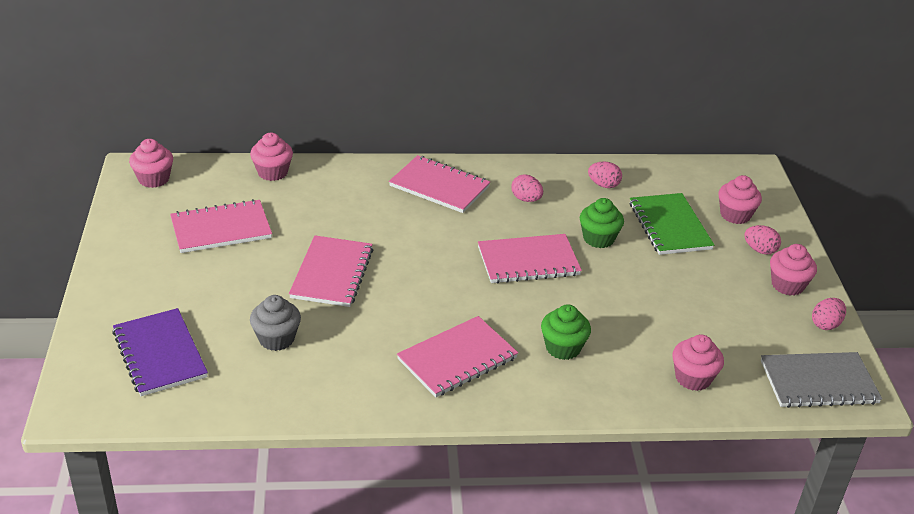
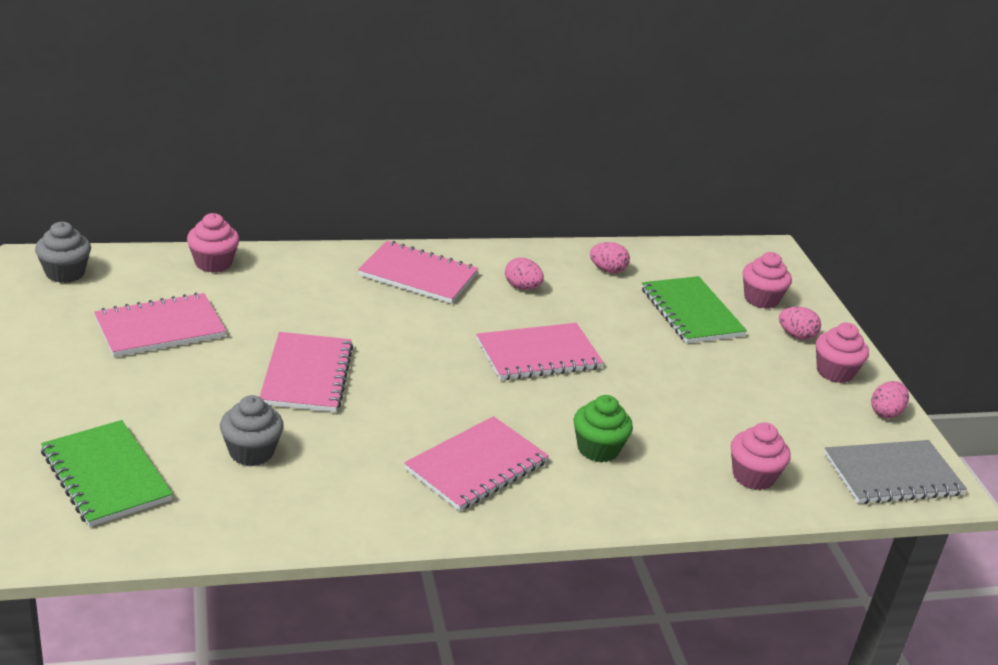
camera: 10 degrees left, 5 degrees down
(154, 179) = (65, 273): pink cupcake -> grey cupcake
(159, 354) = (105, 476): purple notebook -> green notebook
(598, 238) = (614, 328): green cupcake -> none

